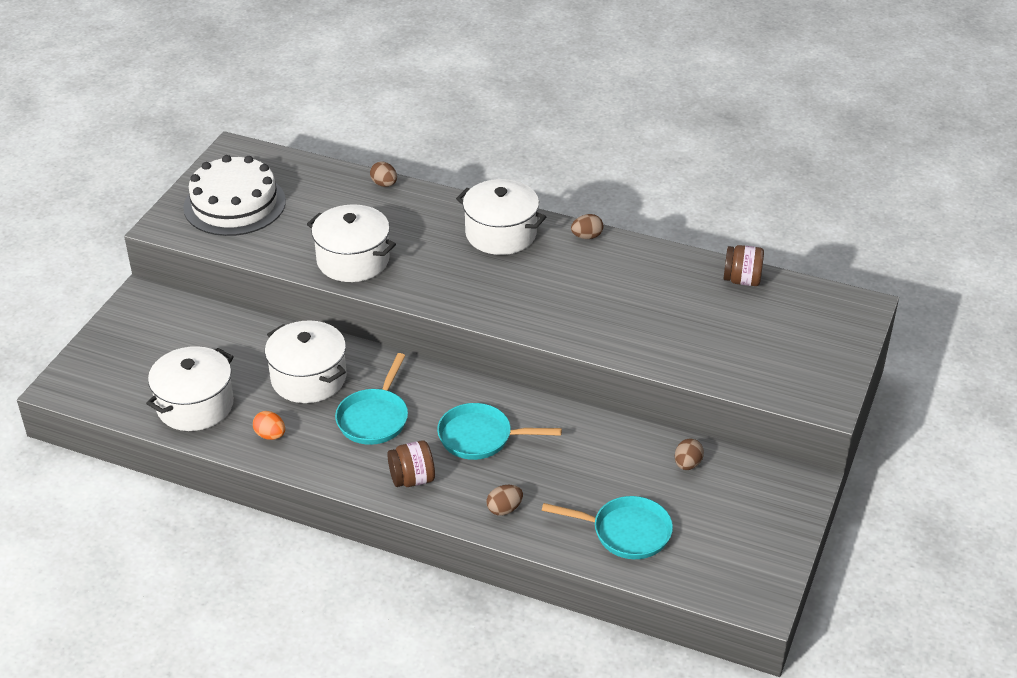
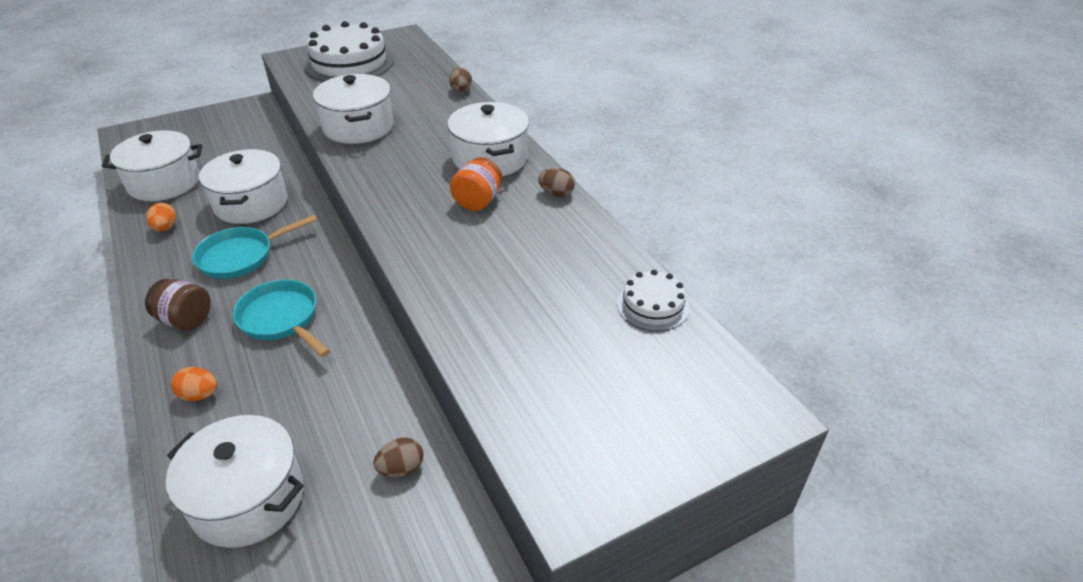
camera: 40 degrees right, 0 degrees up
(504, 509) = (199, 395): brown egg -> orange egg
(542, 271) = (478, 201): none -> orange jar
(626, 532) = (248, 499): turquoise pan -> white pot
(742, 280) = (652, 305): brown jar -> white cake

